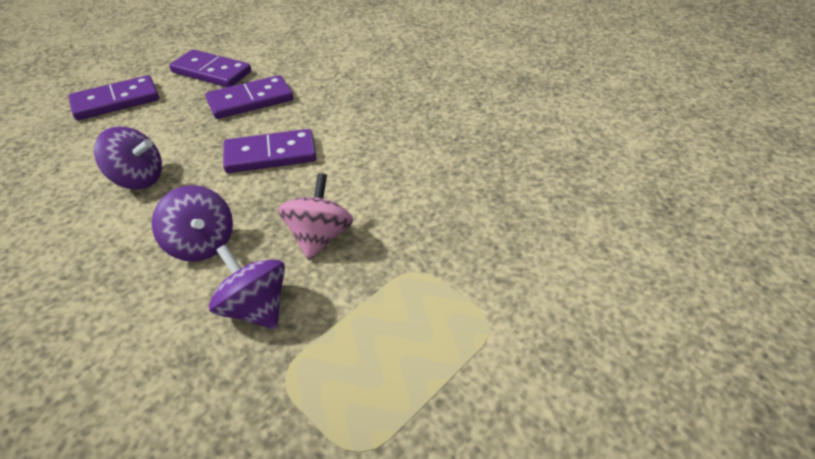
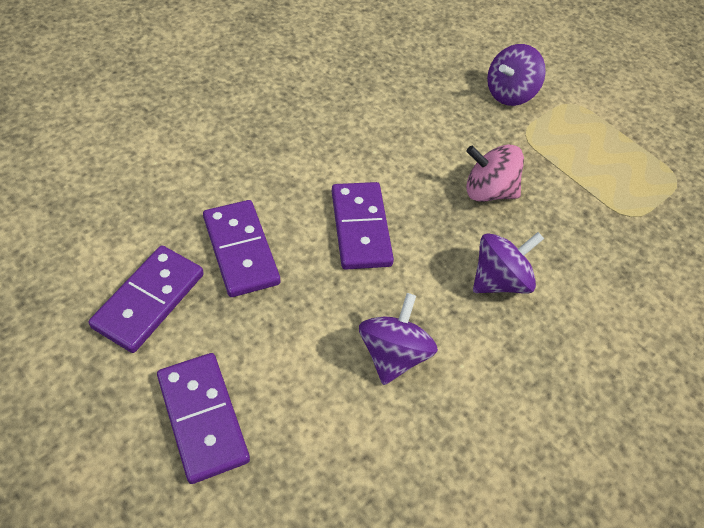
camera: 90 degrees left, 10 degrees up
(255, 308) = (571, 235): purple spinning top -> purple spinning top (509, 94)

